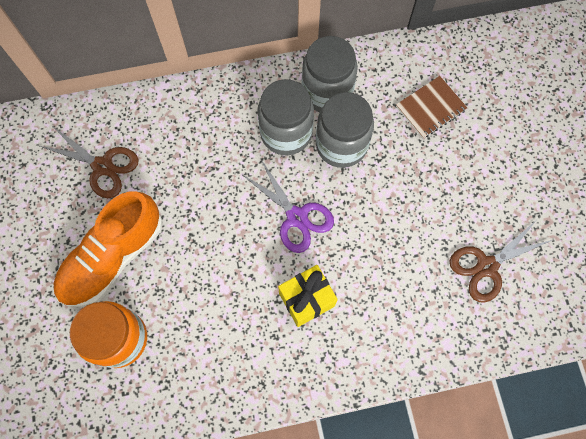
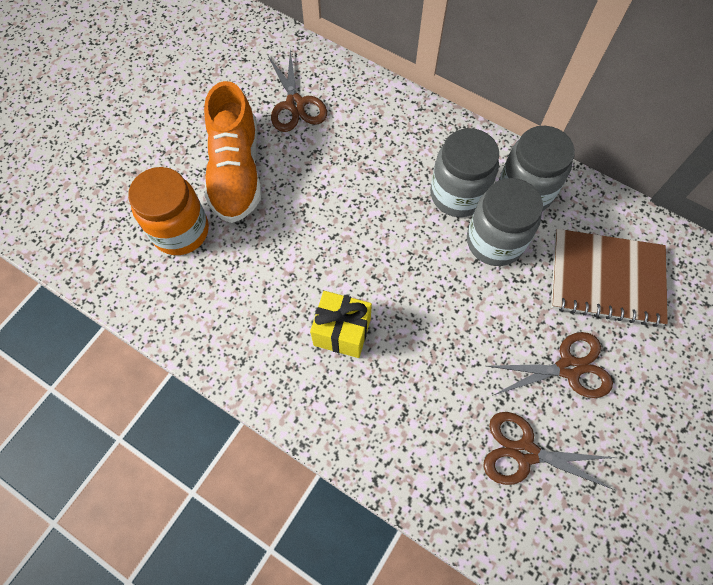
camera: 45 degrees right, 5 degrees down
(113, 257) = (236, 171): orange shoe -> orange shoe turned 90 degrees counterclockwise
(296, 217) = (400, 263): purple scissors -> none
(430, 108) = (606, 279): brown notebook -> brown notebook, size x1.65
(462, 188) = (568, 368): none -> brown scissors

